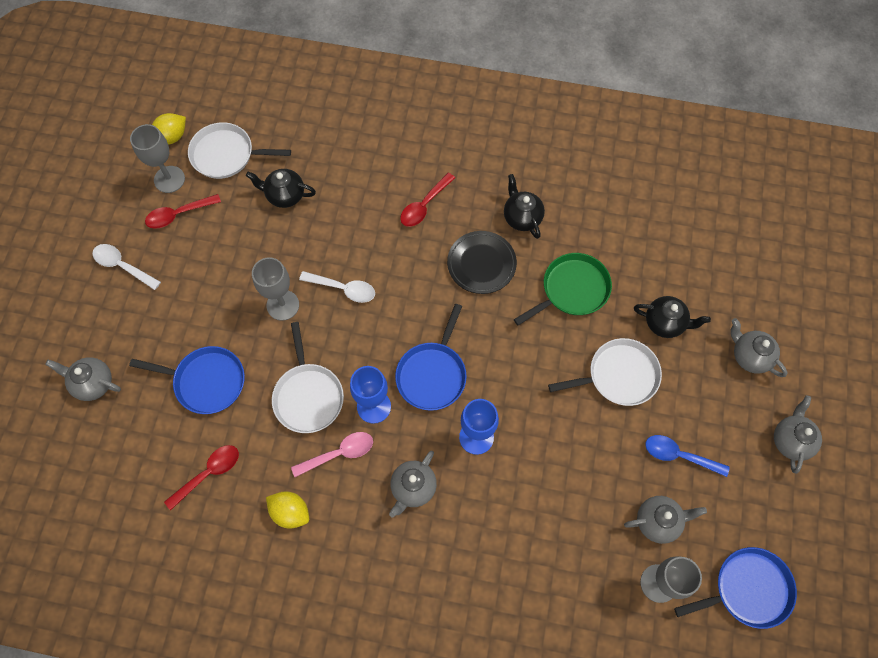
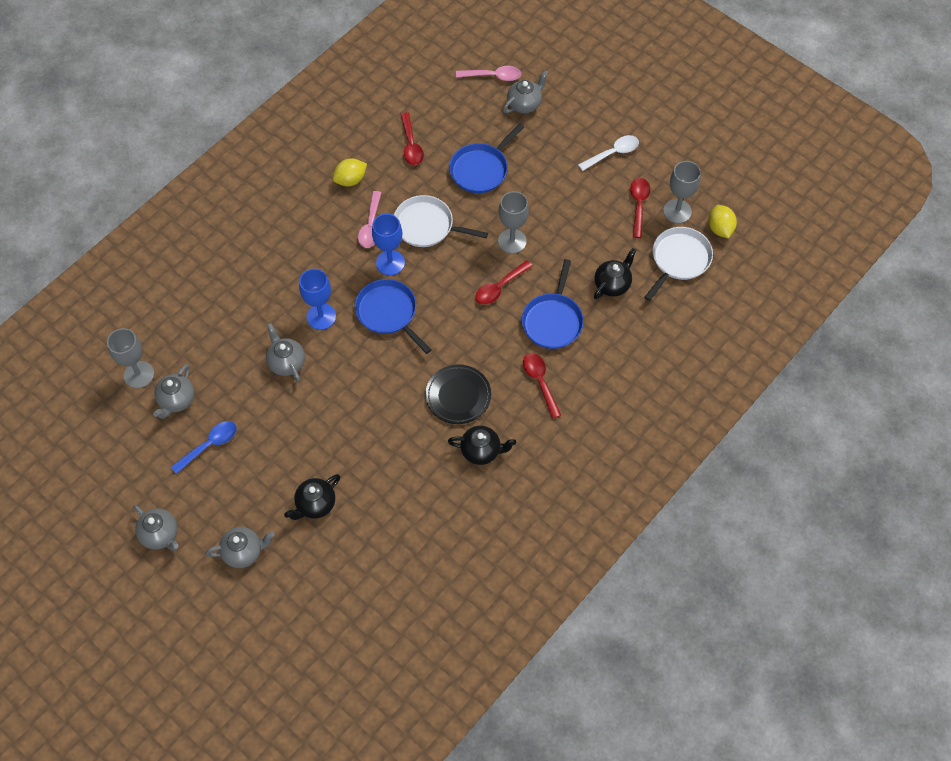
camera: 120 degrees right, 5 degrees down
(65, 438) = (493, 76): none -> pink spoon
(343, 289) = (499, 287): white spoon -> red spoon
(413, 488) = (314, 258): grey teapot -> grey teapot (286, 362)
(572, 289) = (391, 451): green pan -> none
(619, 375) = (298, 442): white pan -> none
(748, 589) = (91, 429): blue pan -> blue pan (553, 321)

